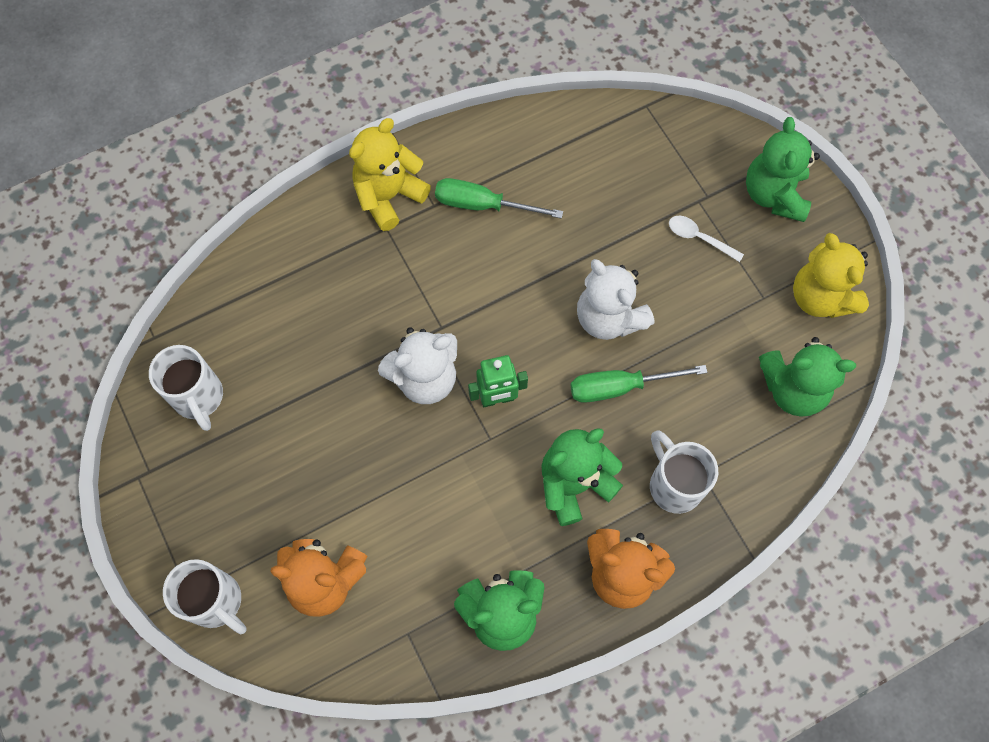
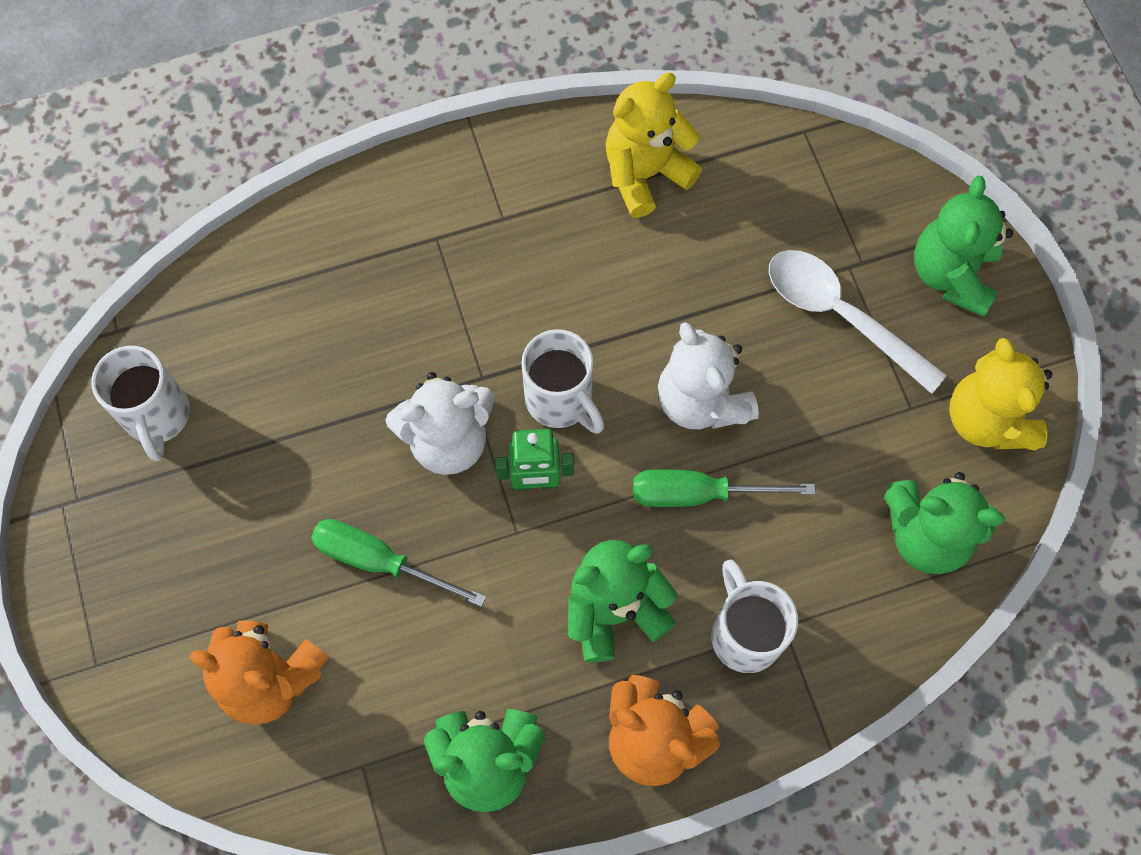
camera: 10 degrees right, 0 degrees up
(217, 602) = (129, 682): white mug -> white mug (561, 401)
(389, 196) = (448, 197): yellow teddy bear -> yellow teddy bear (645, 174)
(483, 205) = (566, 228): green screwdriver -> green screwdriver (380, 561)
(699, 238) = (840, 316): white spoon -> white spoon, size x1.92

